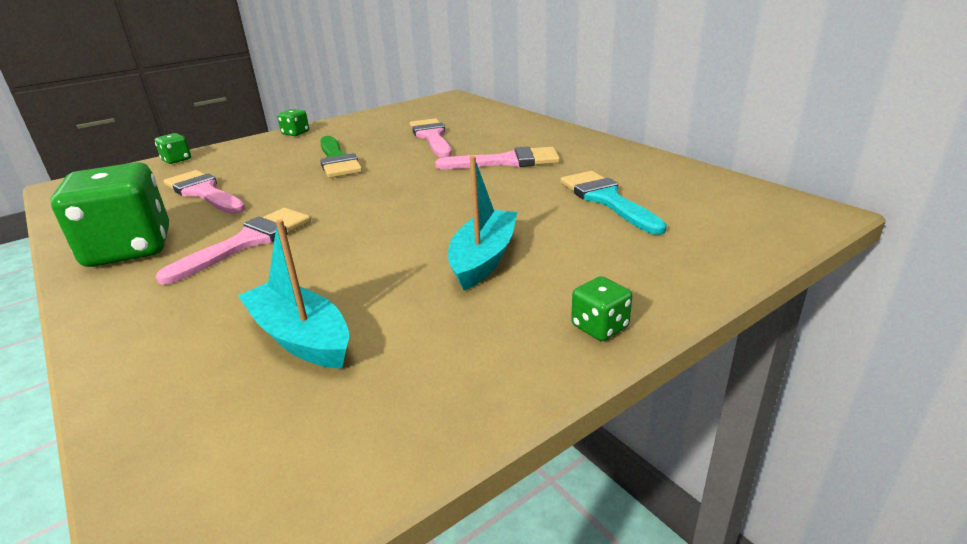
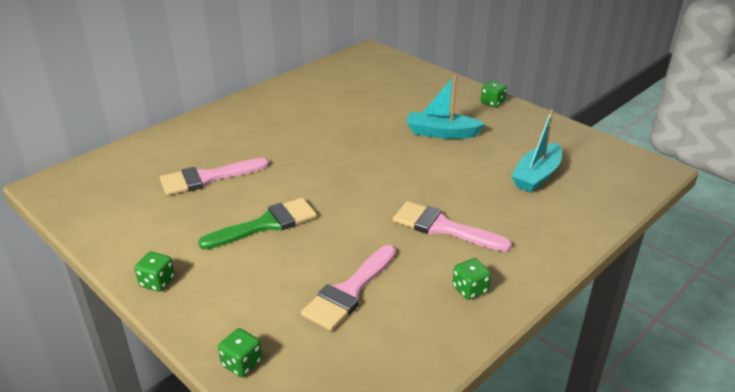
camera: 100 degrees left, 5 degrees up
(129, 249) = (470, 289): green dice -> green dice, size x0.43
(507, 161) = (284, 135): pink brush -> none
(607, 200) = (357, 99): turquoise brush -> none

